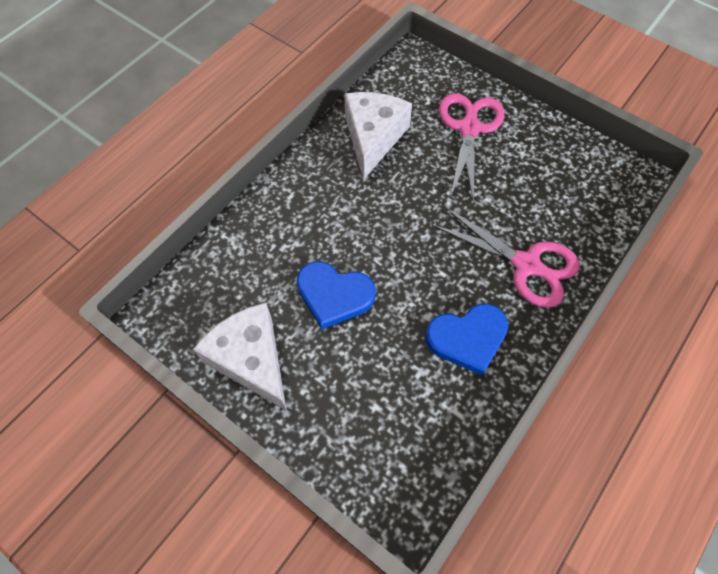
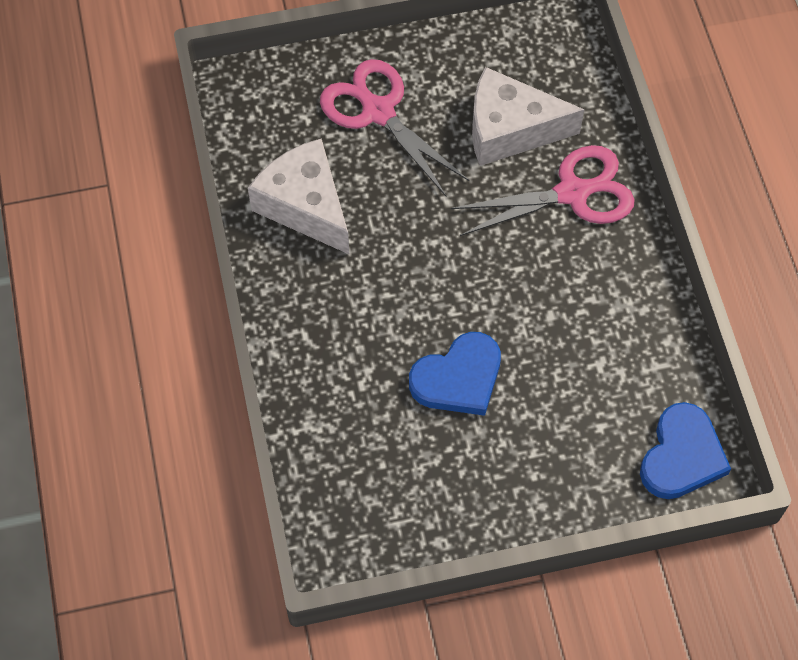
camera: 50 degrees left, 0 degrees up
(251, 359) = (463, 498): white cheese -> white cheese (510, 129)
(467, 338) = (601, 301): blue heart -> blue heart (682, 456)

